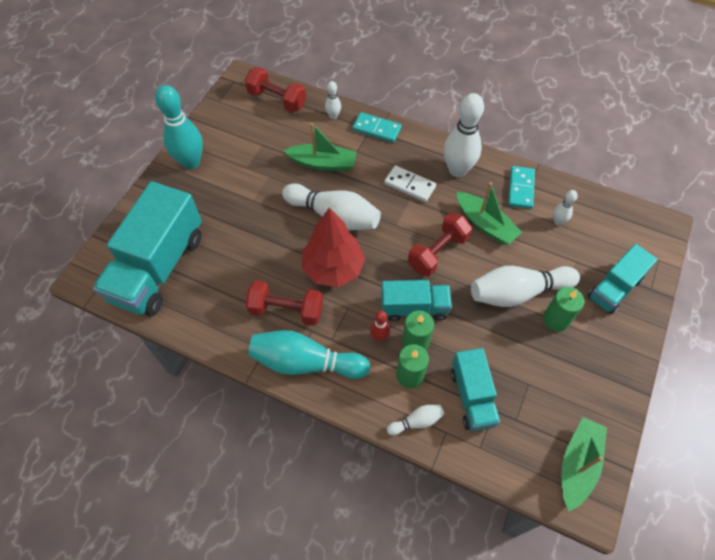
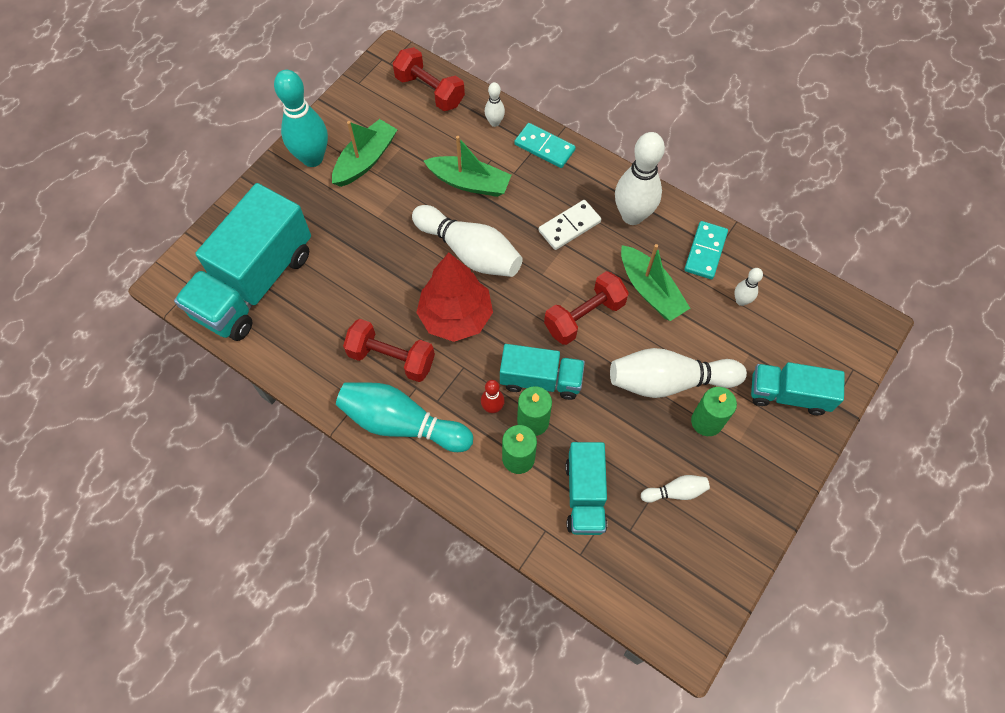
camera: 10 degrees right, 5 degrees up
(410, 185) = (569, 226): white domino -> white domino turned 75 degrees counterclockwise
(416, 422) = (514, 513): white bowling pin -> white bowling pin (675, 492)
(577, 464) = (688, 593): green boat -> green boat (365, 160)
(614, 288) = (788, 395): turquoise truck -> turquoise truck turned 45 degrees clockwise

